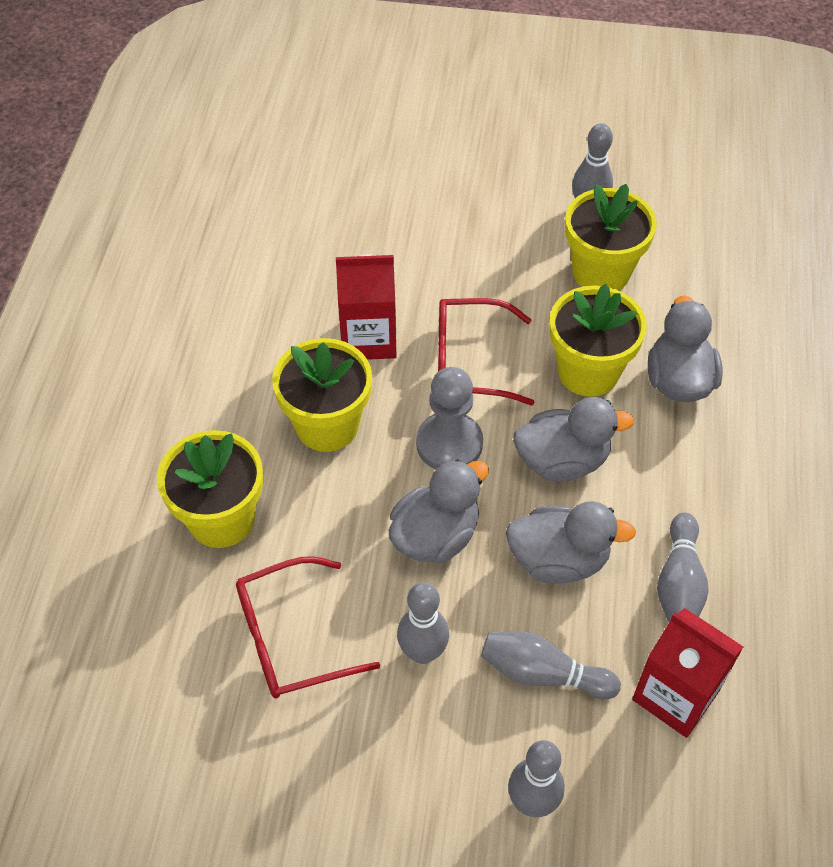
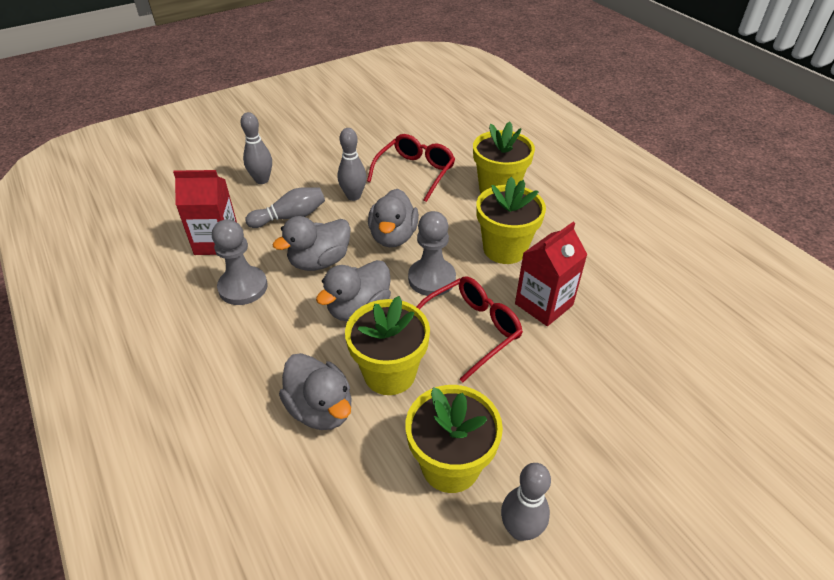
camera: 140 degrees right, 10 degrees down
(679, 583) = (243, 287): grey bowling pin -> grey pawn

